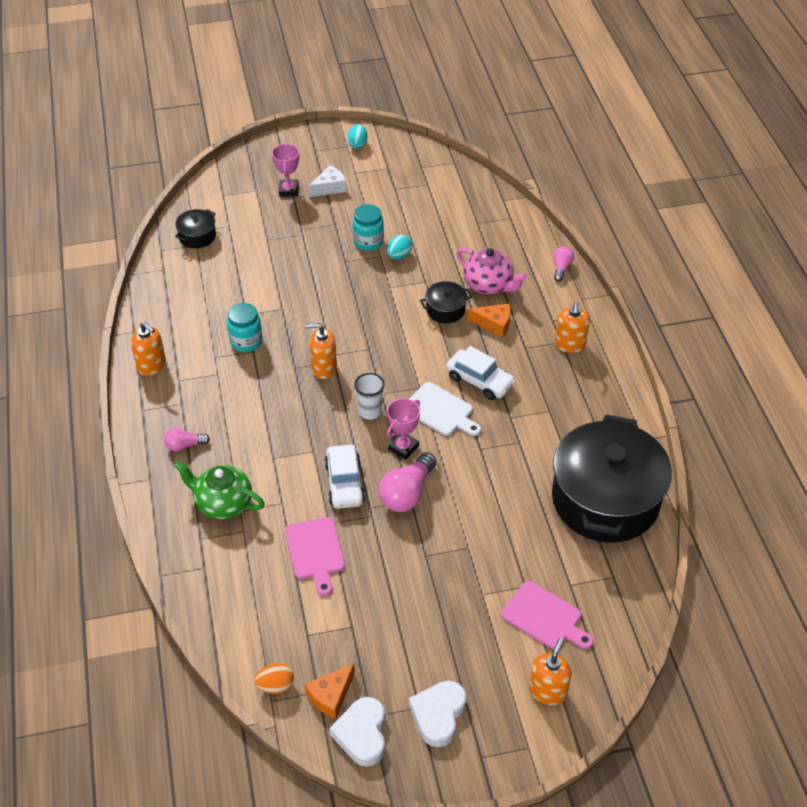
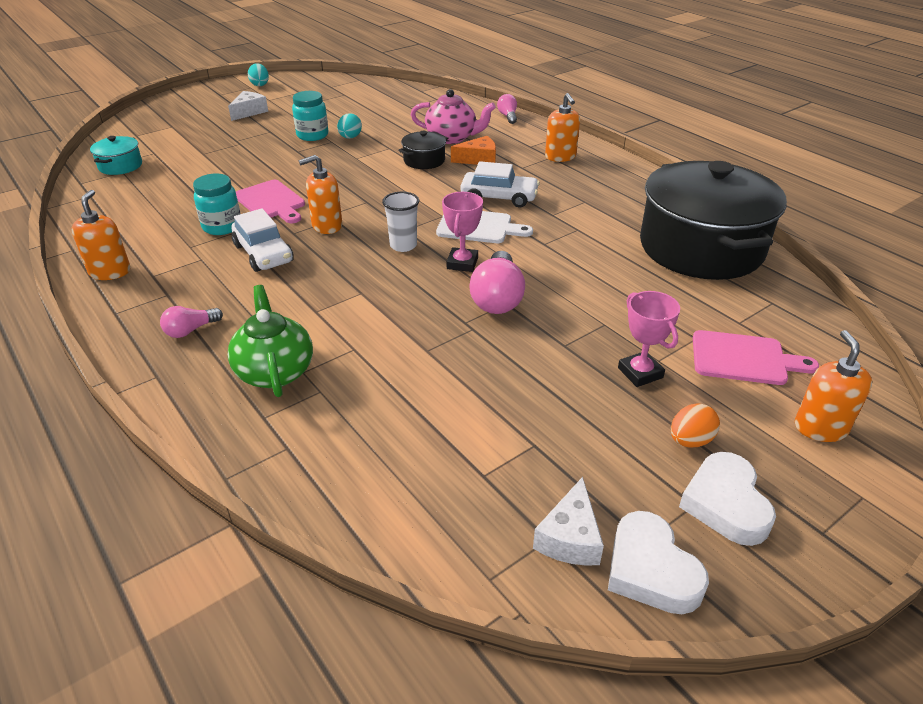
camera: 25 degrees left, 10 degrees down
(152, 366) = (110, 272): orange soap dispenser -> orange soap dispenser turned 105 degrees counterclockwise
(197, 236) = (120, 166): black pot -> turquoise pot
(223, 503) = (275, 371): green teapot -> green teapot turned 75 degrees clockwise
(275, 685) = (483, 555): orange egg -> orange egg (690, 440)
(288, 190) = (207, 120): pink trophy -> pink trophy (640, 373)
(315, 552) = (430, 382): pink cutting board -> pink cutting board (271, 202)
(330, 696) = (569, 537): orange cheese -> white cheese
(345, 483) = (419, 309): white car -> white car (263, 253)

